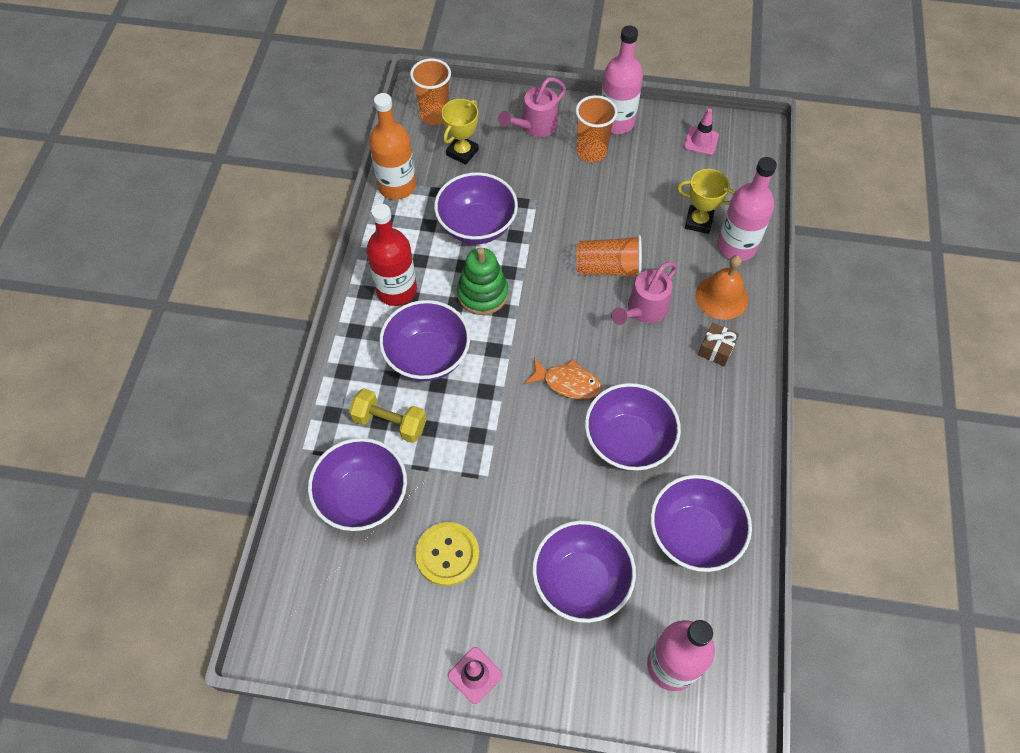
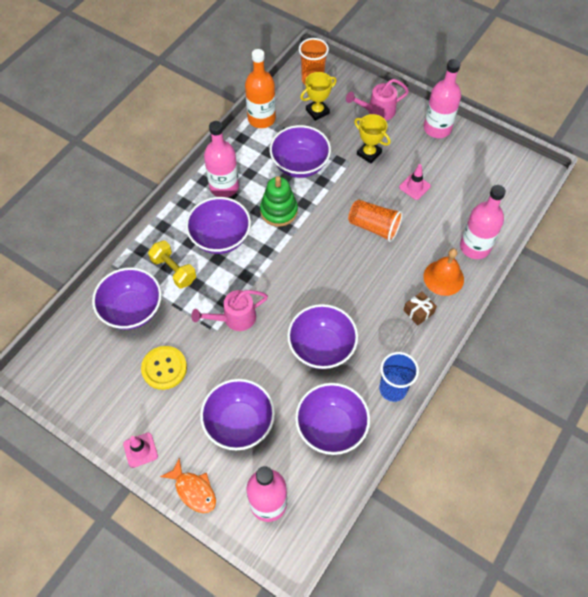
camera: 25 degrees right, 0 degrees up
(396, 290) = (224, 187): red bottle -> pink bottle
(567, 383) = (302, 292): orange fish -> orange fish (193, 490)
(591, 152) = (407, 143): orange cup -> none
(643, 310) = (382, 265): pink watering can -> pink watering can (234, 318)
(698, 222) = (457, 219): yellow trophy -> yellow trophy (369, 153)
(701, 141) = (492, 164): pink traffic cone -> pink traffic cone (414, 186)
(738, 455) = (393, 389): none -> blue cup

